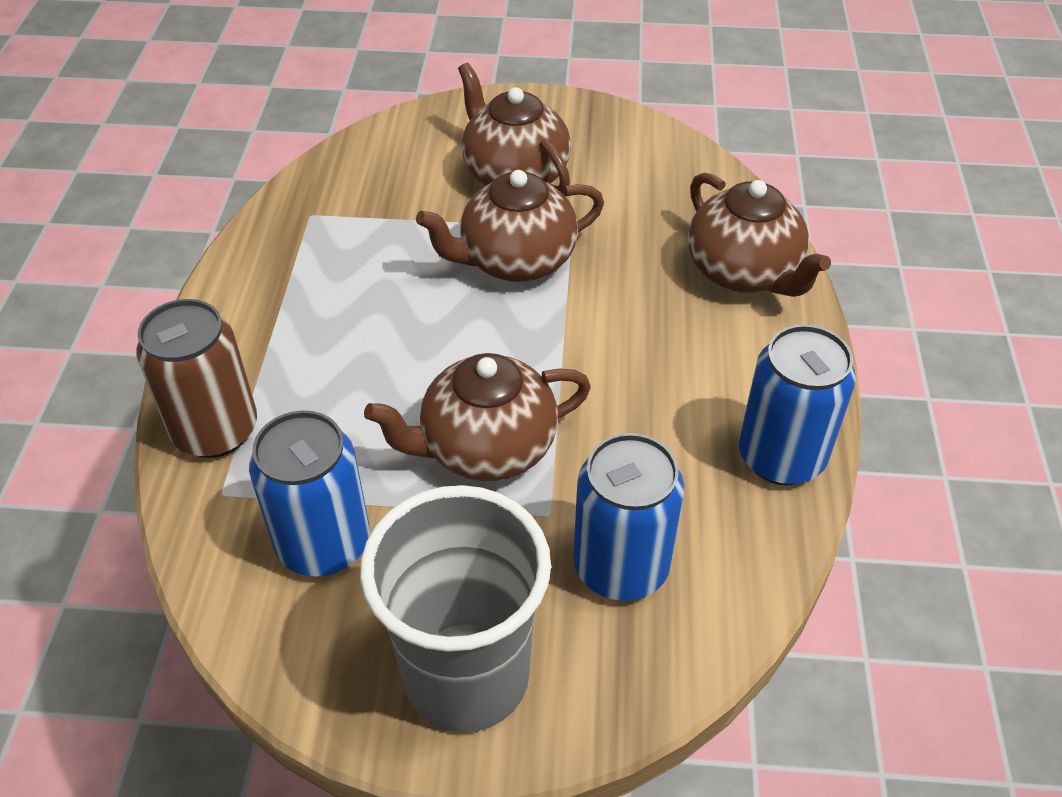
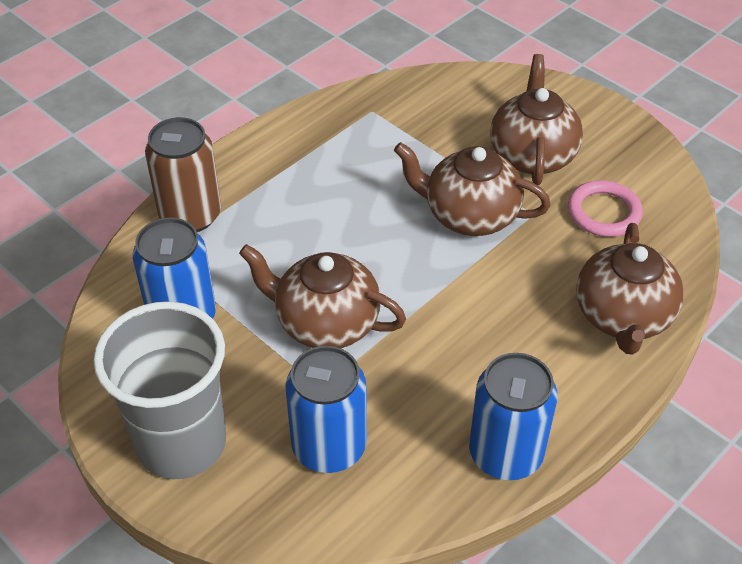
camera: 40 degrees right, 0 degrees up
(631, 192) = (604, 212): none -> pink ring

